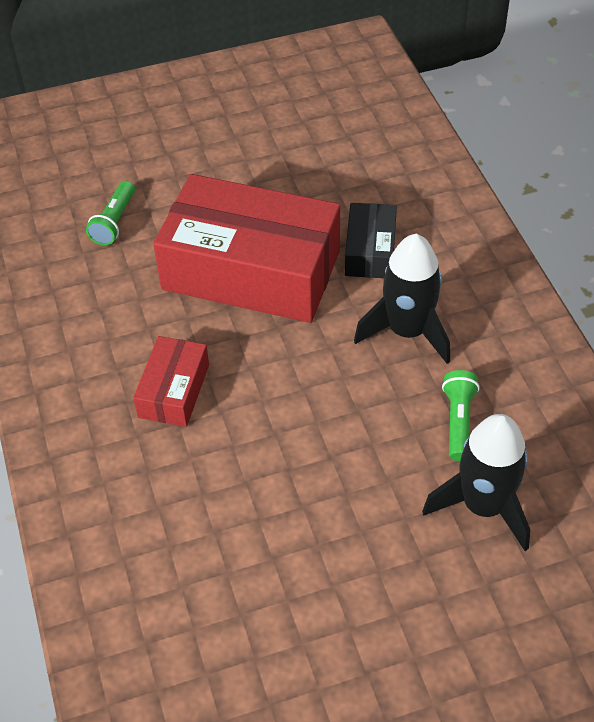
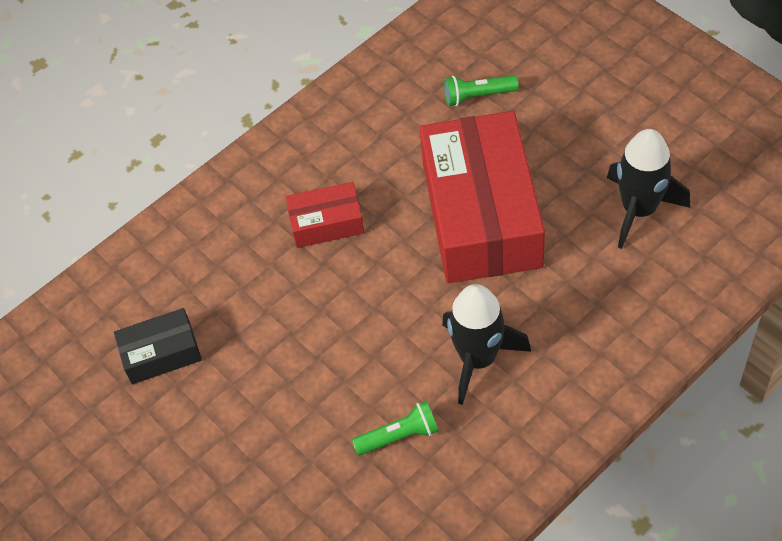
camera: 70 degrees right, 5 degrees up
(370, 251) = (557, 291): black box -> black box (161, 353)
(483, 506) = (321, 487): black rocket -> black rocket (639, 209)

